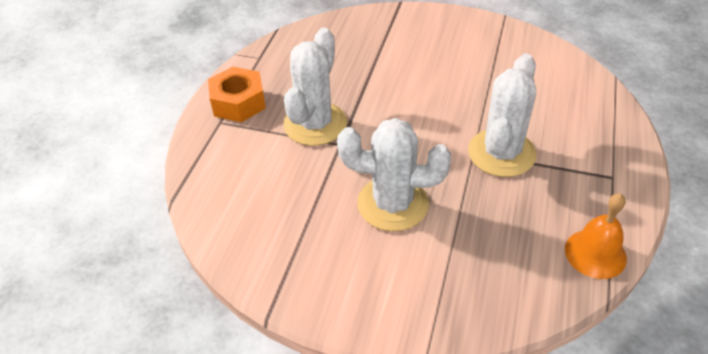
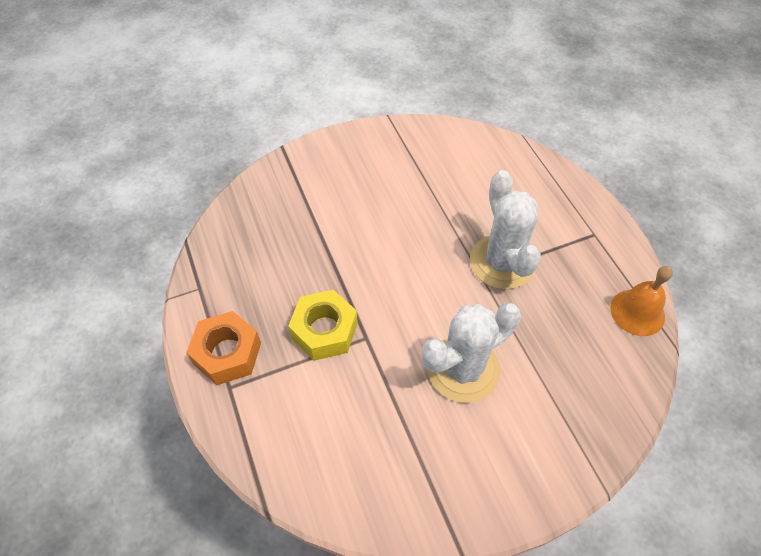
camera: 40 degrees left, 10 degrees up
(315, 124) = (324, 331): white cactus -> yellow nut

